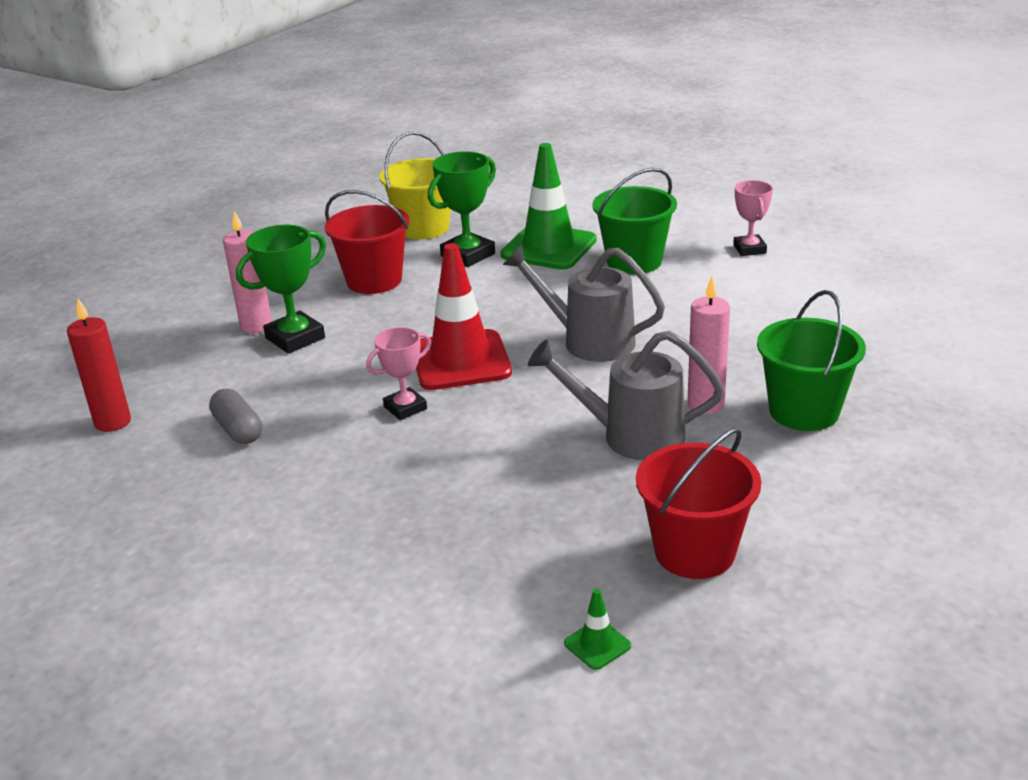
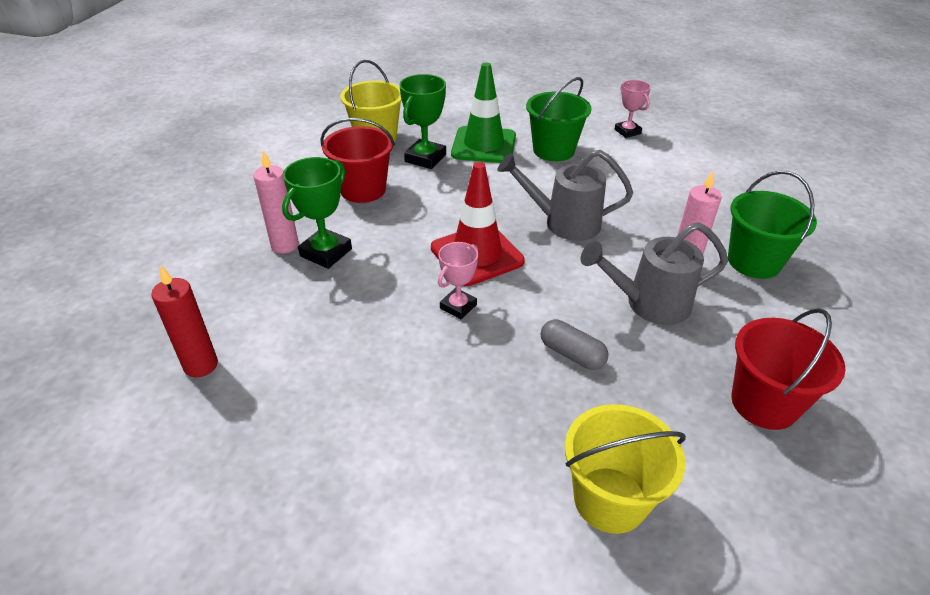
camera: 20 degrees left, 10 degrees up
(238, 429) = (325, 353): grey capsule -> grey capsule (572, 354)
(447, 603) = (610, 499): none -> yellow bucket
(597, 644) = (753, 513): green traffic cone -> none

